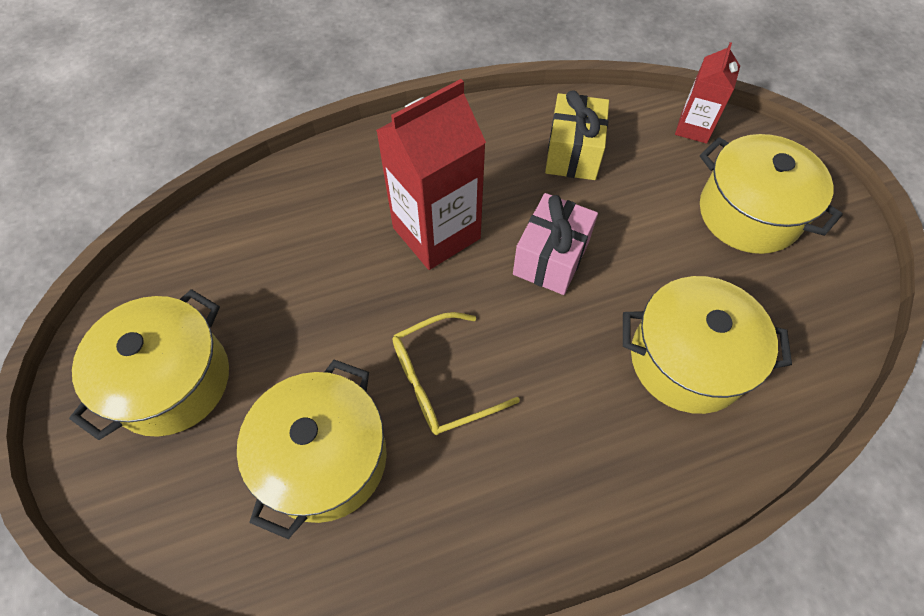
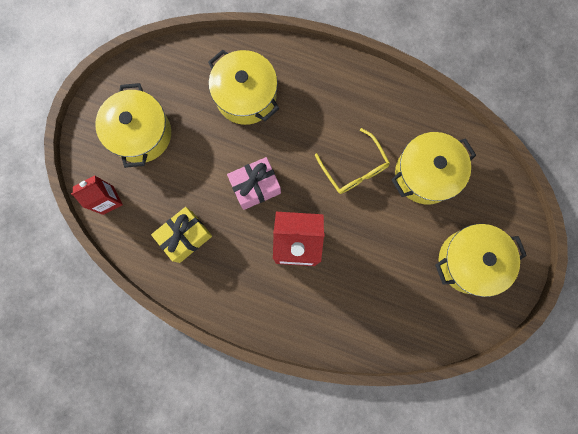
camera: 140 degrees left, 20 degrees up
(441, 381) = (354, 169): yellow glasses -> yellow glasses turned 45 degrees clockwise

